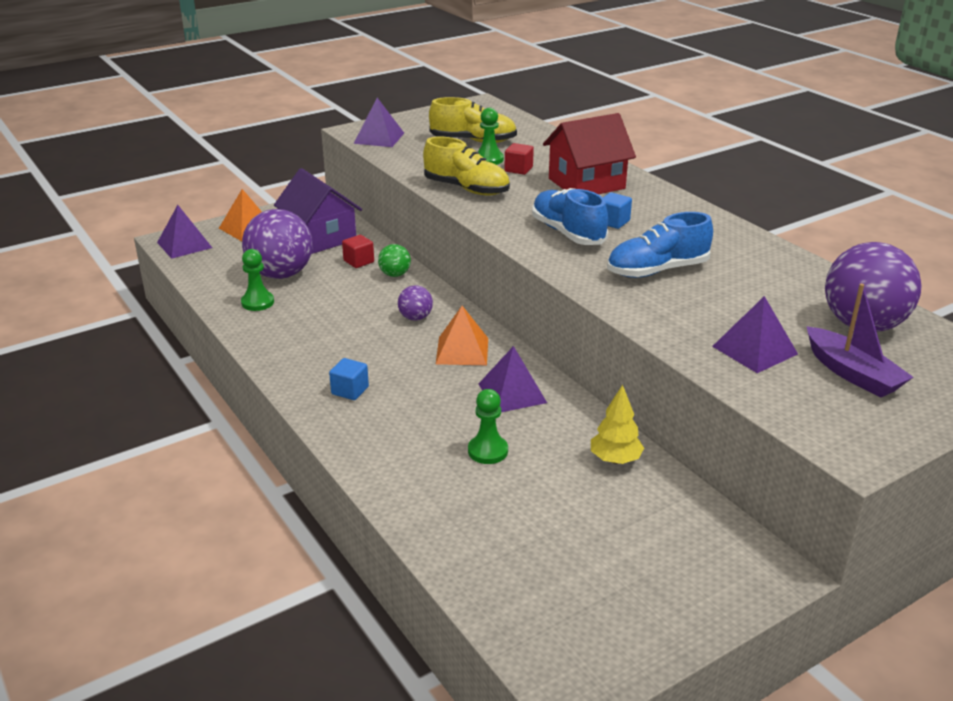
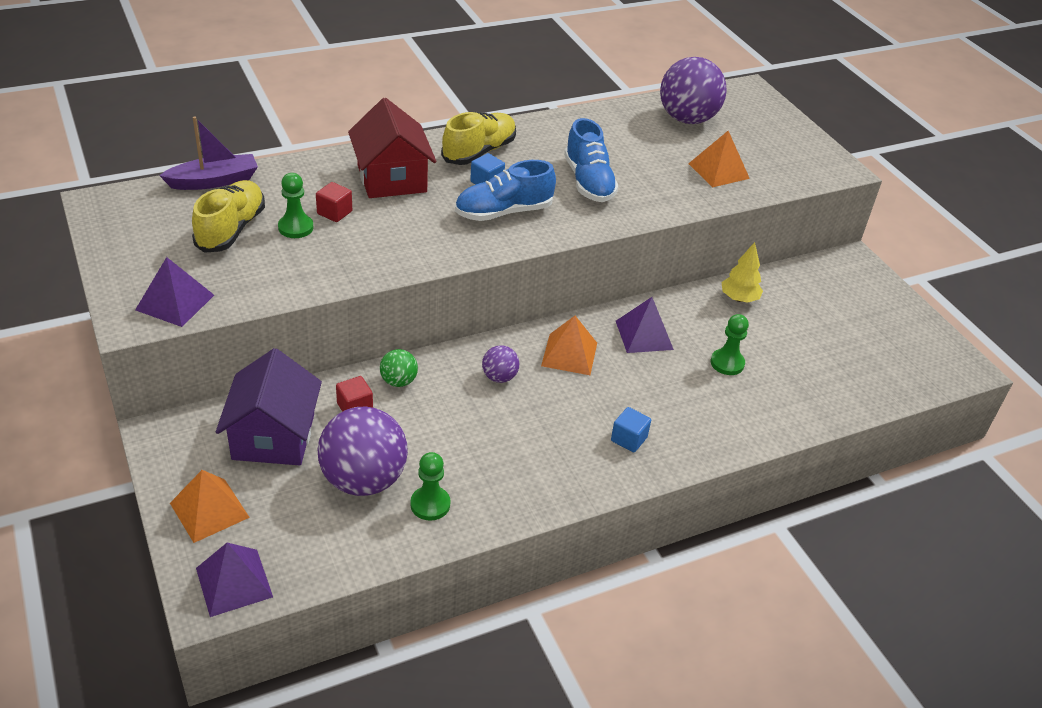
camera: 85 degrees left, 10 degrees up
(320, 237) = (273, 436): purple house -> purple house turned 60 degrees counterclockwise
(466, 189) = (374, 256): yellow shoe -> yellow shoe (479, 152)
(754, 350) = (718, 171): purple pyramid -> orange pyramid
(852, 373) = (750, 142): purple boat -> purple boat (214, 181)

